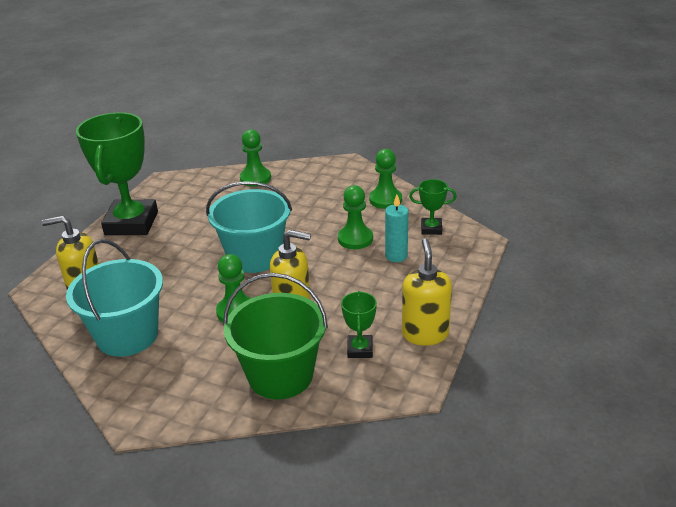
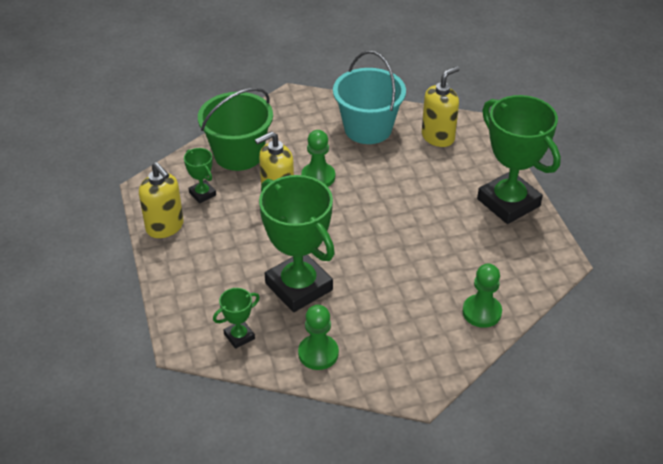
camera: 140 degrees right, 10 degrees up
(254, 256) = (363, 225): turquoise bucket -> none
(355, 239) = (299, 286): green pawn -> green trophy
(396, 256) = (245, 286): turquoise candle -> none

